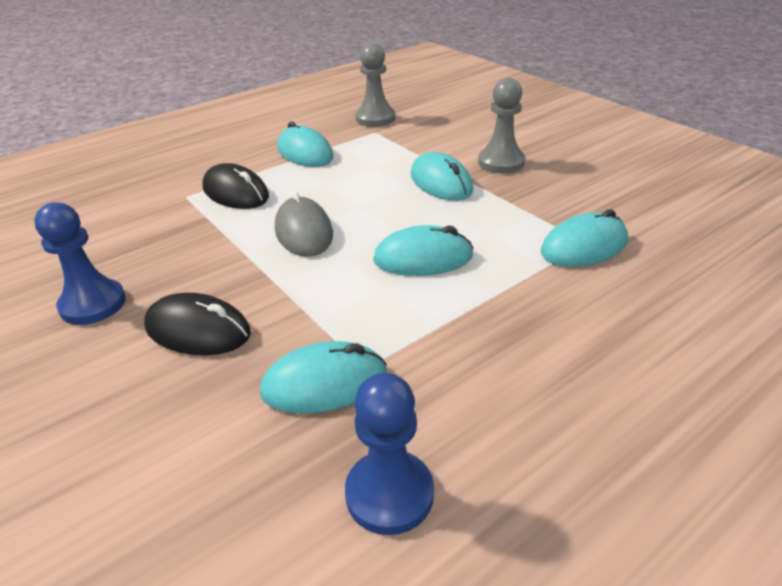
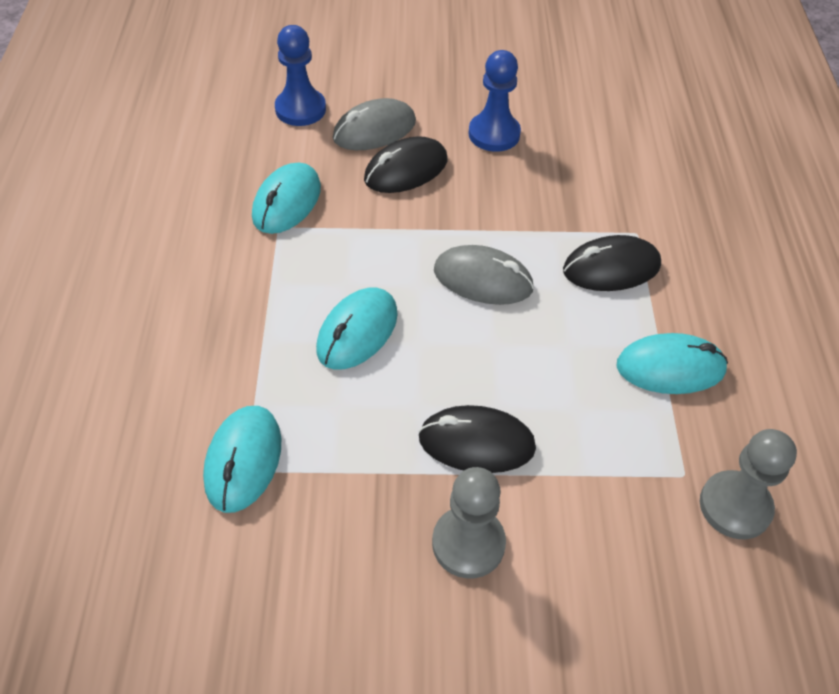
camera: 125 degrees right, 15 degrees up
(140, 389) = (374, 130): none -> grey mouse
(389, 494) = (184, 187): blue pawn -> blue pawn (300, 109)
(441, 182) = (476, 443): turquoise mouse -> black mouse

